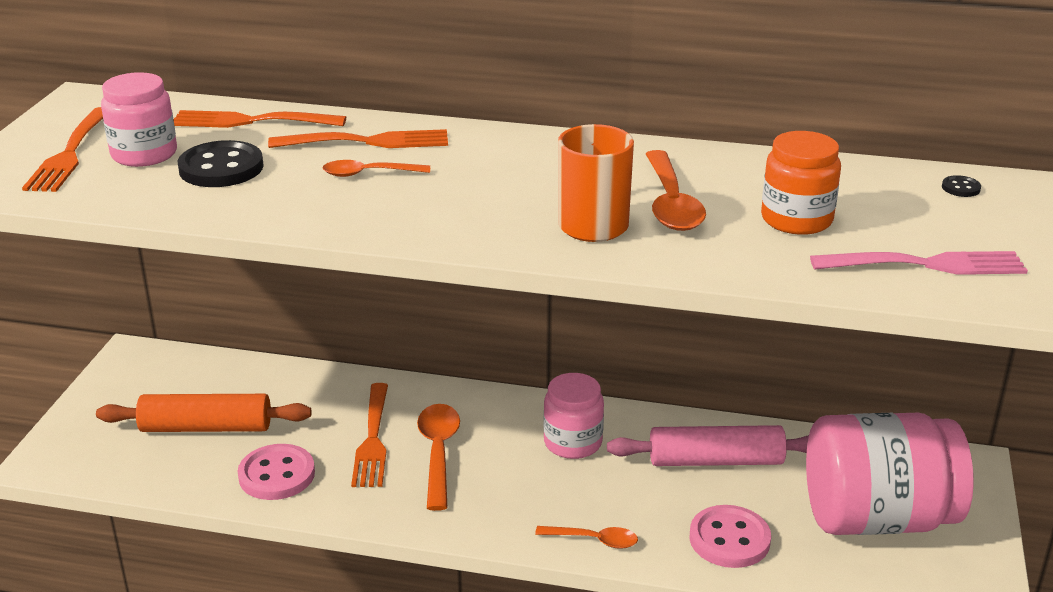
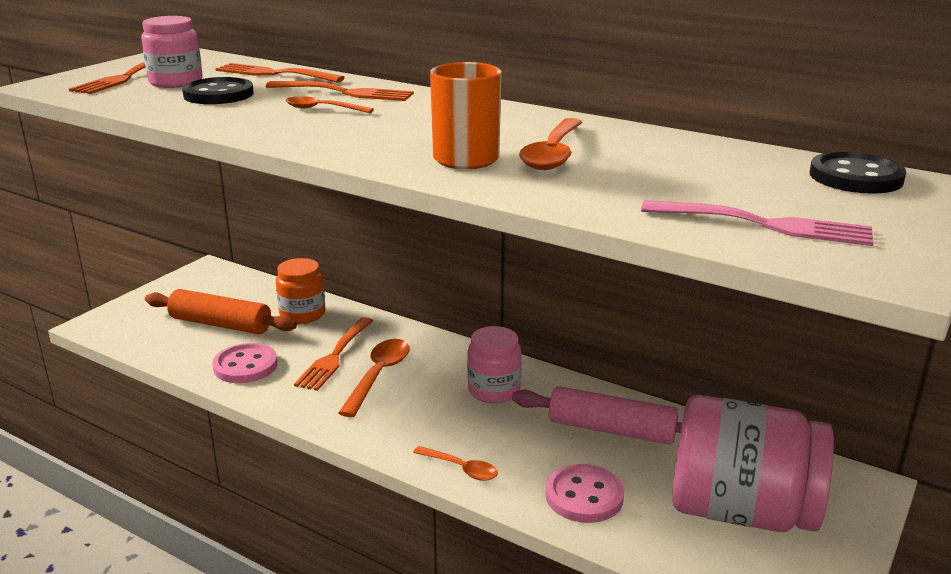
camera: 20 degrees right, 5 degrees down
(796, 219) = (661, 178): orange jar -> orange jar (302, 314)
(961, 188) = (855, 177): black button -> black button, size x2.29

